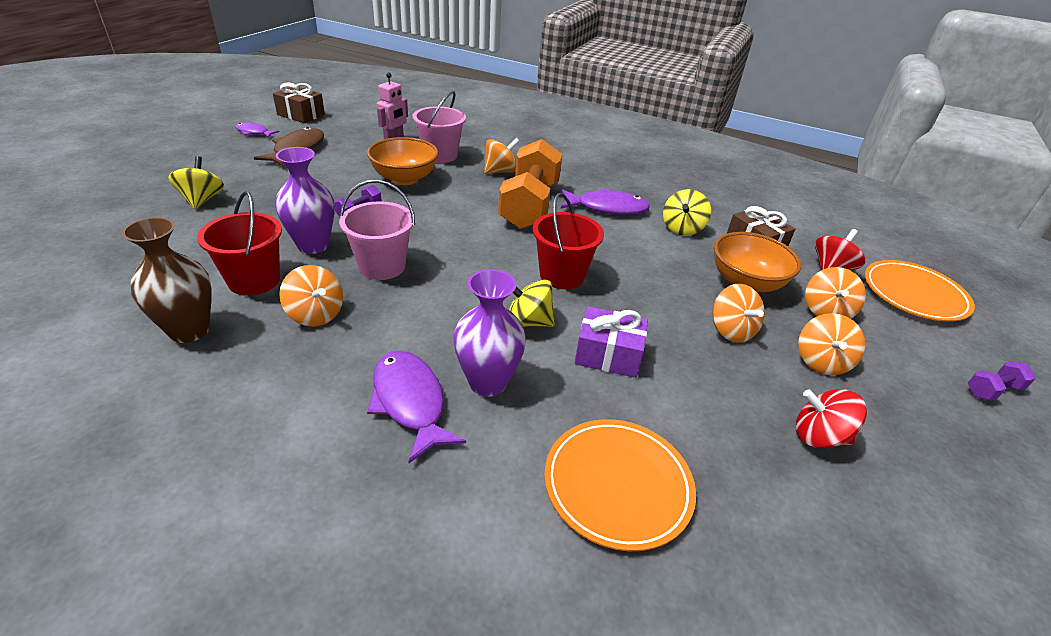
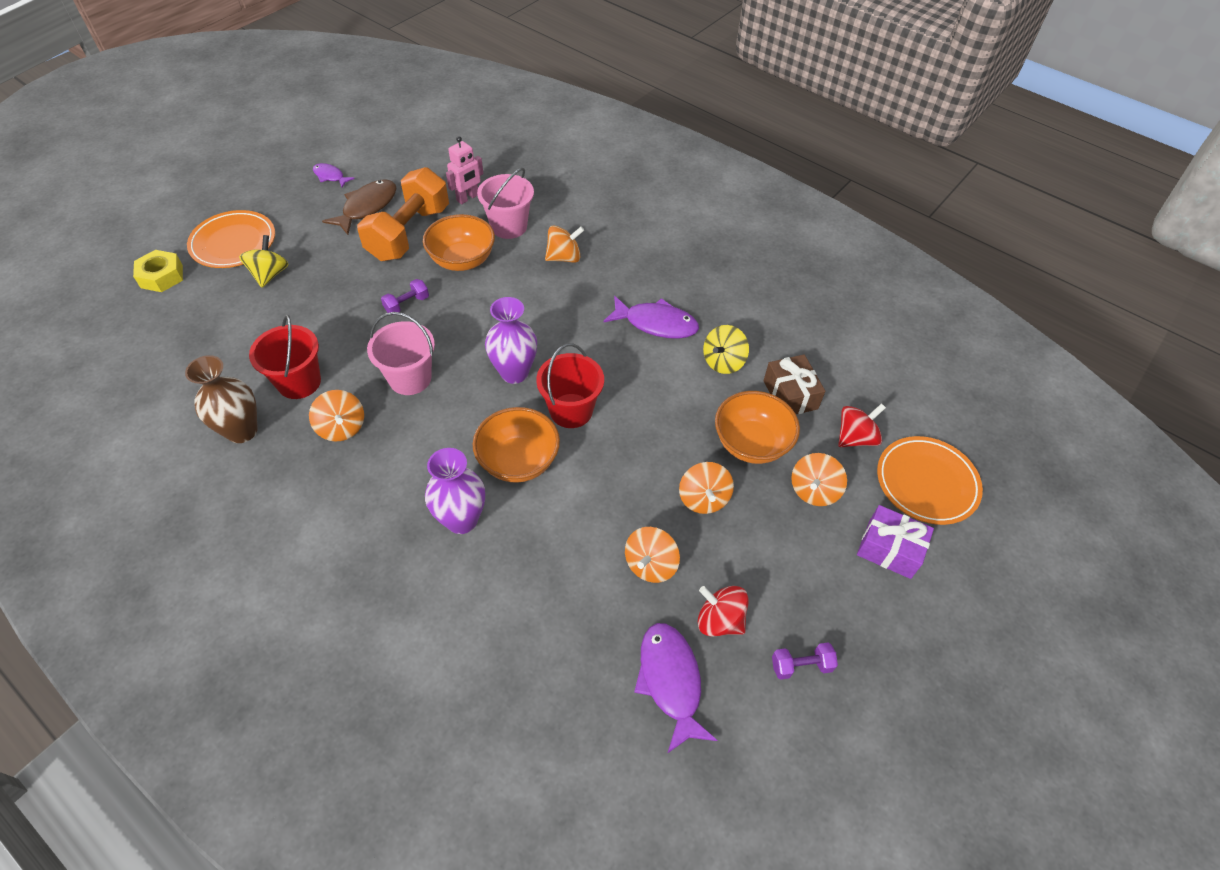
camera: 15 degrees right, 15 degrees up
(72, 209) = (162, 276): none -> yellow nut
(301, 115) = (382, 149): brown gift -> none
(313, 245) = (356, 345): purple vase -> purple vase (514, 373)
(410, 402) = (395, 528): purple fish -> purple fish (670, 681)
(528, 322) = (518, 461): yellow spinning top -> orange bowl
(529, 206) = (575, 312): orange dumbbell -> orange dumbbell (409, 233)
(608, 355) = (575, 508): purple gift -> purple gift (889, 549)
(617, 485) = (528, 631): orange plate -> orange plate (233, 243)
(821, 361) = (771, 546): orange spinning top -> orange spinning top (650, 564)
(992, 390) = (922, 605): purple dumbbell -> purple dumbbell (801, 665)

